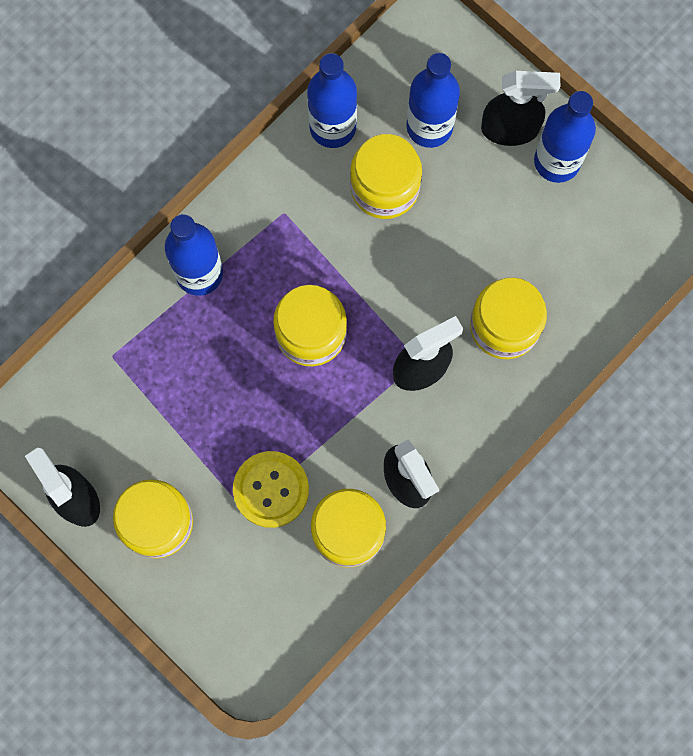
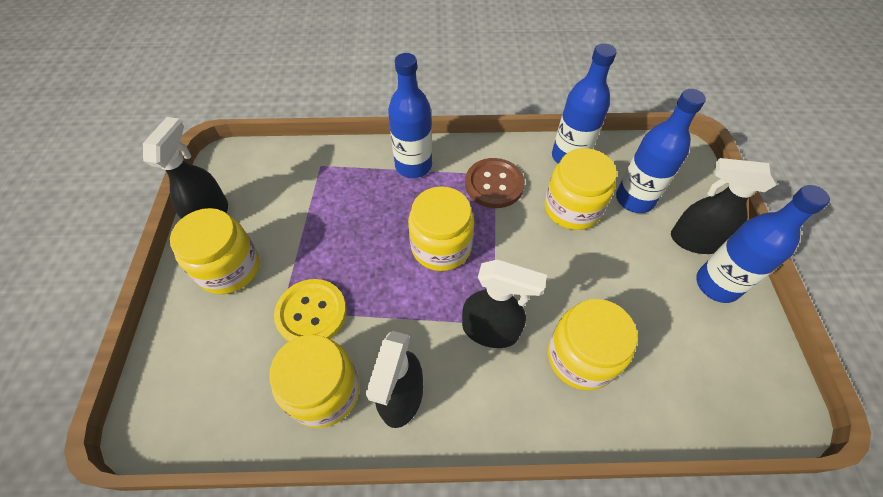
camera: 45 degrees right, 20 degrees down
(294, 225) = (494, 184): none -> brown button
(510, 129) = (694, 240): black spray bottle -> black spray bottle turned 150 degrees clockwise

